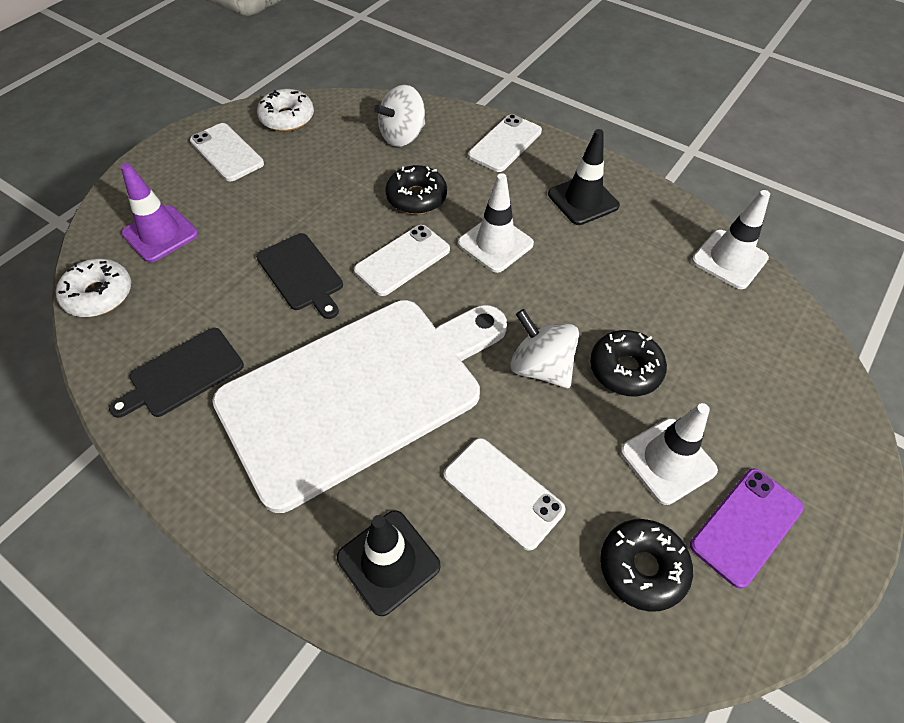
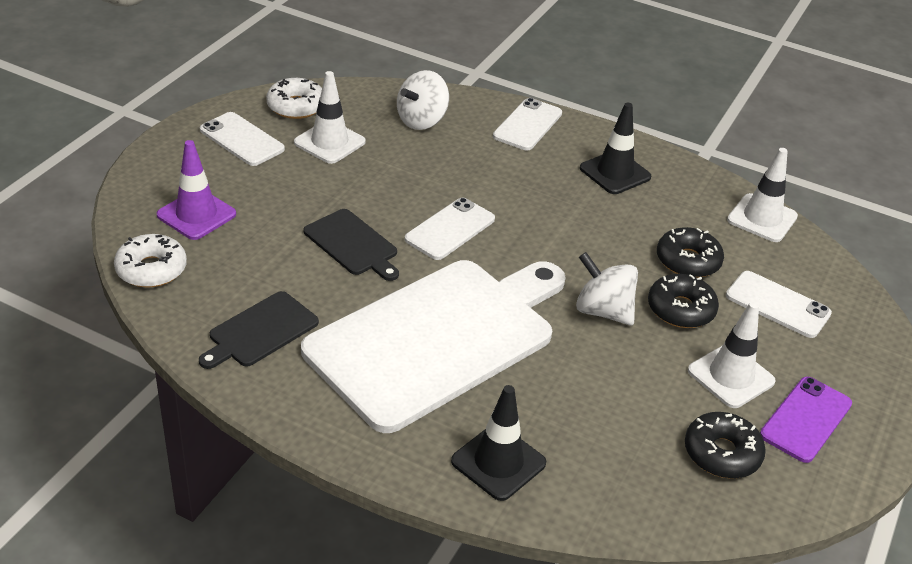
camera: 10 degrees left, 15 degrees down
(416, 197) = (450, 175): black donut -> black donut (688, 261)
(495, 244) = (538, 212): white traffic cone -> white traffic cone (329, 142)
(503, 492) = (589, 407): white phone -> white phone (777, 305)

